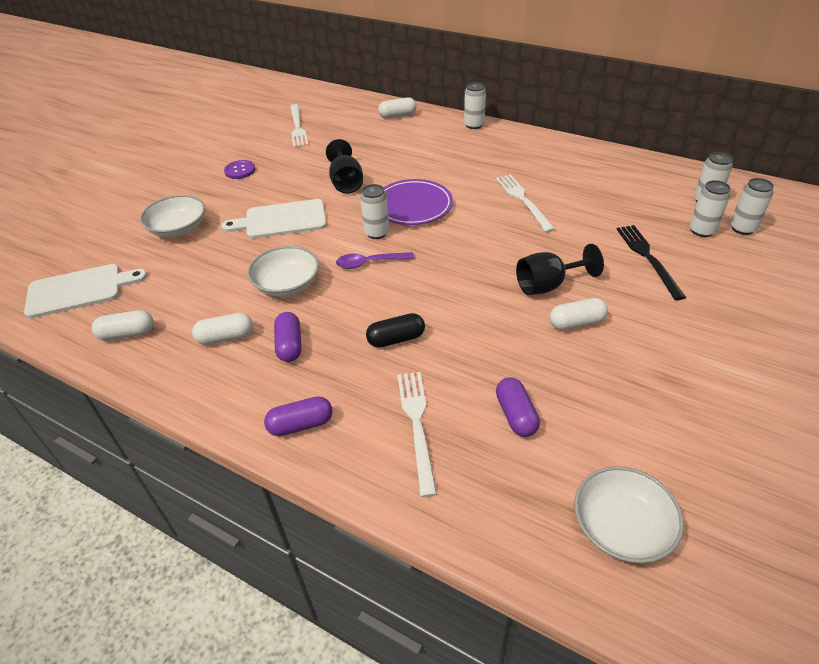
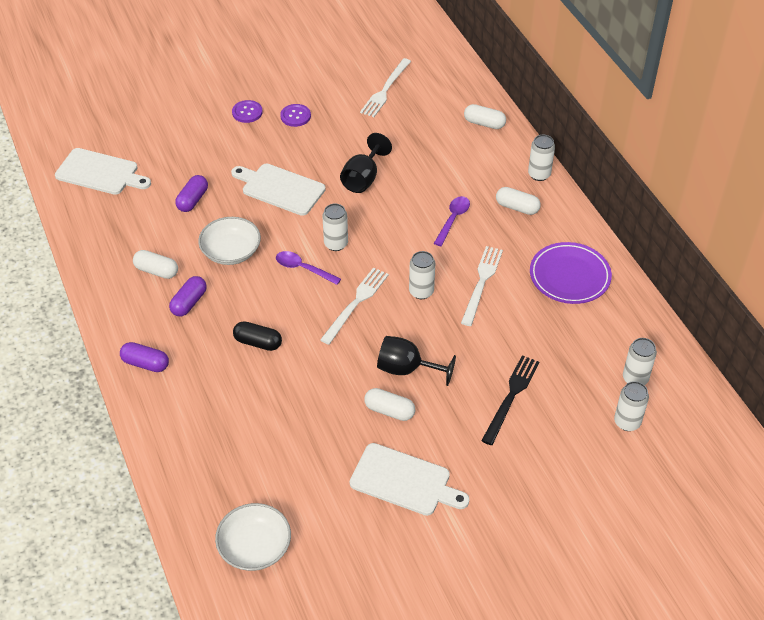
camera: 35 degrees right, 5 degrees up
(127, 334) = (102, 229): white capsule -> white capsule (517, 207)
(178, 228) = (203, 152): white bowl -> none
(192, 186) = (247, 112): none -> purple button
(413, 206) = (389, 234): purple plate -> purple plate (569, 276)
(417, 425) = (209, 410): white fork -> white fork (356, 303)
(449, 175) = (453, 219): none -> purple spoon
(516, 415) = (273, 444): purple capsule -> purple capsule (193, 200)
(663, 368) = (404, 481): none -> white cutting board
(702, 231) = (589, 402): white can -> white can (421, 291)

